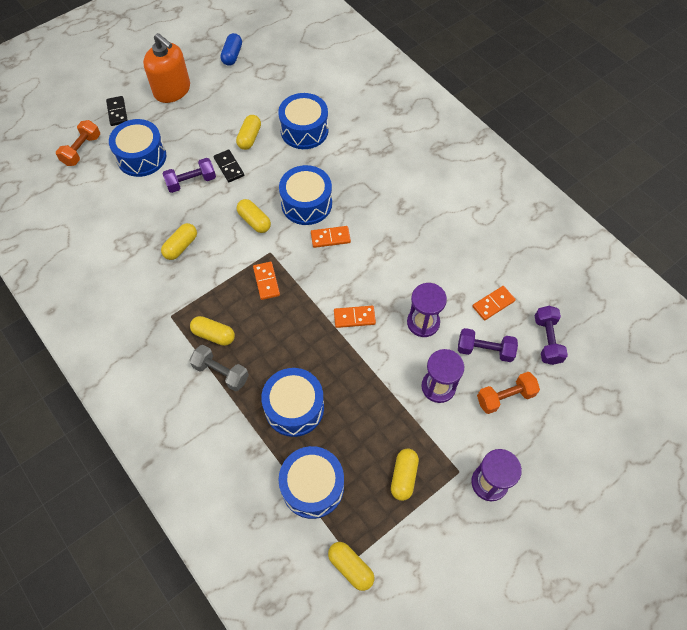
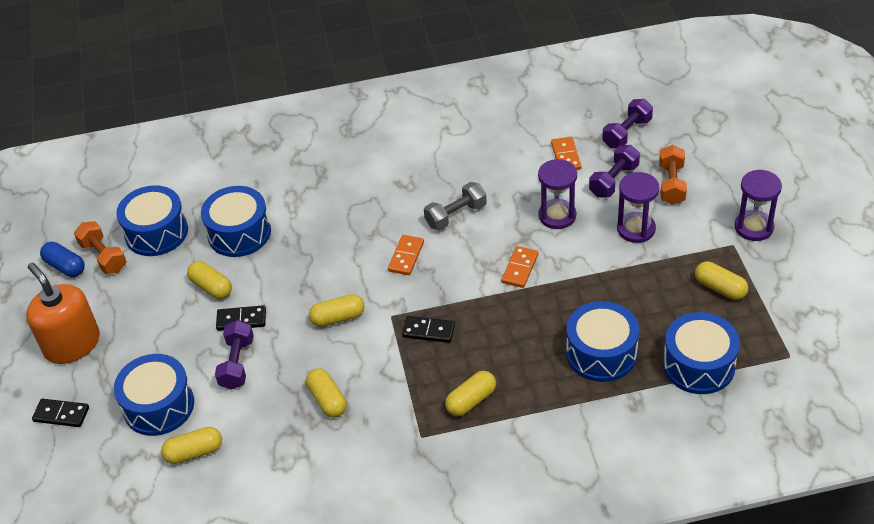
camera: 60 degrees left, 15 degrees down
(82, 150) = (96, 471): orange dumbbell -> orange dumbbell (103, 256)
(172, 90) = (72, 344): orange soap dispenser -> orange soap dispenser turned 105 degrees counterclockwise
(221, 372) = (524, 407): grey dumbbell -> grey dumbbell (456, 215)
(266, 281) = (428, 331): orange domino -> black domino
(306, 203) = (346, 263): blue drum -> blue drum (156, 232)
(350, 567) = (796, 360): yellow capsule -> yellow capsule (194, 452)
(547, 340) = (627, 133): purple dumbbell -> purple dumbbell turned 75 degrees counterclockwise

